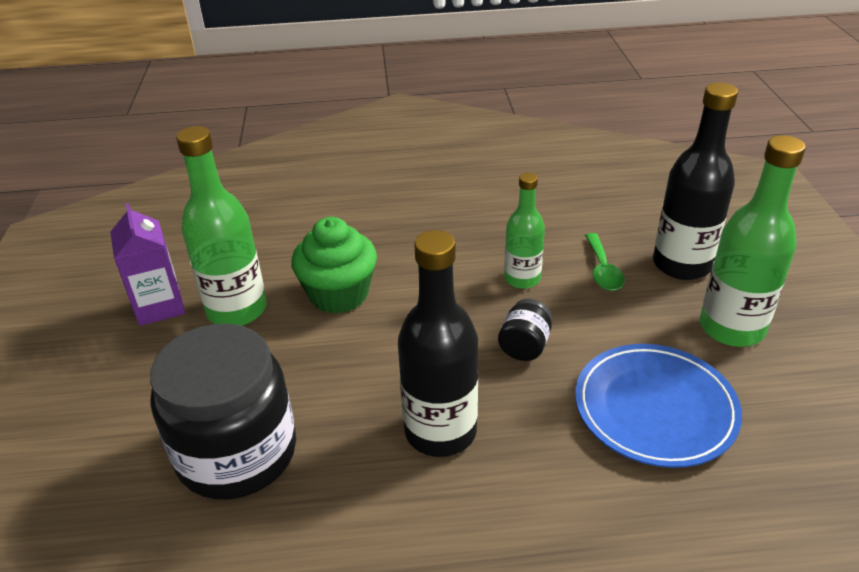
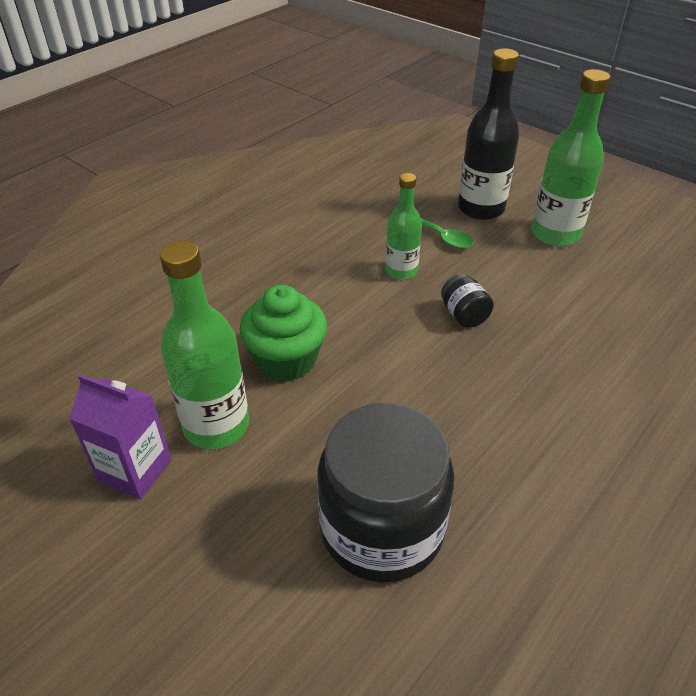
camera: 45 degrees left, 5 degrees up
(440, 431) = (492, 406): black bottle -> none
(655, 408) = (581, 307): blue plate -> none

